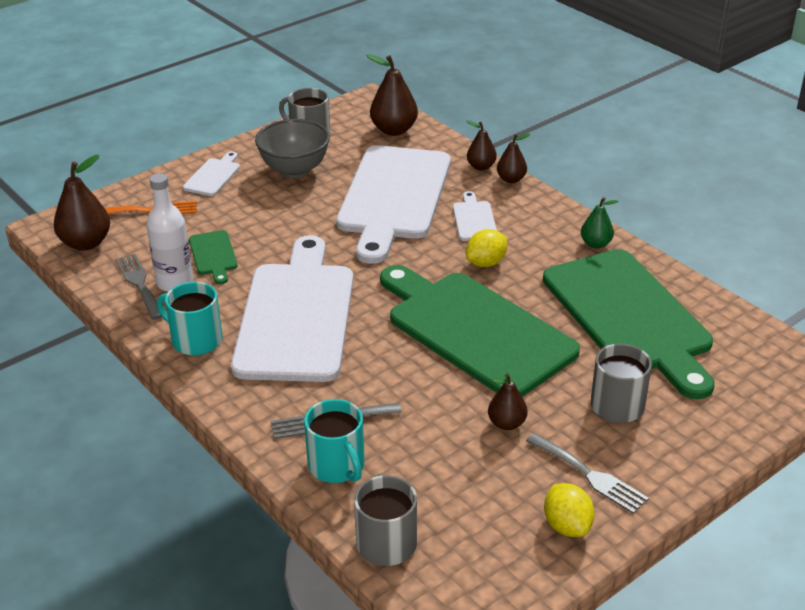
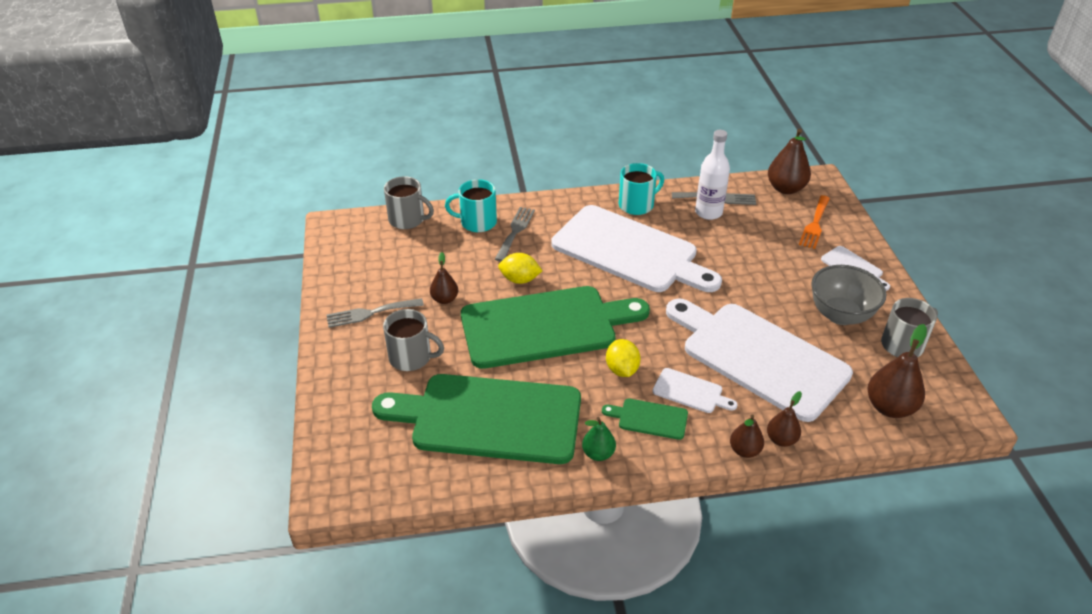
camera: 120 degrees right, 5 degrees up
(213, 255) = (732, 237): green cutting board -> green cutting board (649, 418)
(567, 526) = (347, 285): yellow lemon -> yellow lemon (520, 279)

